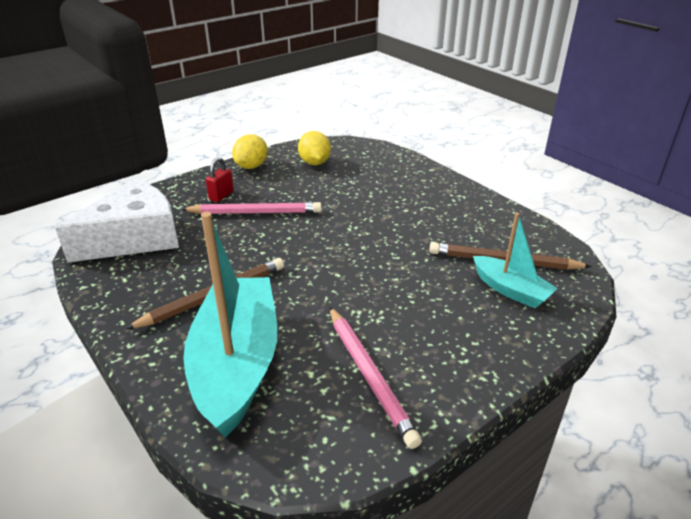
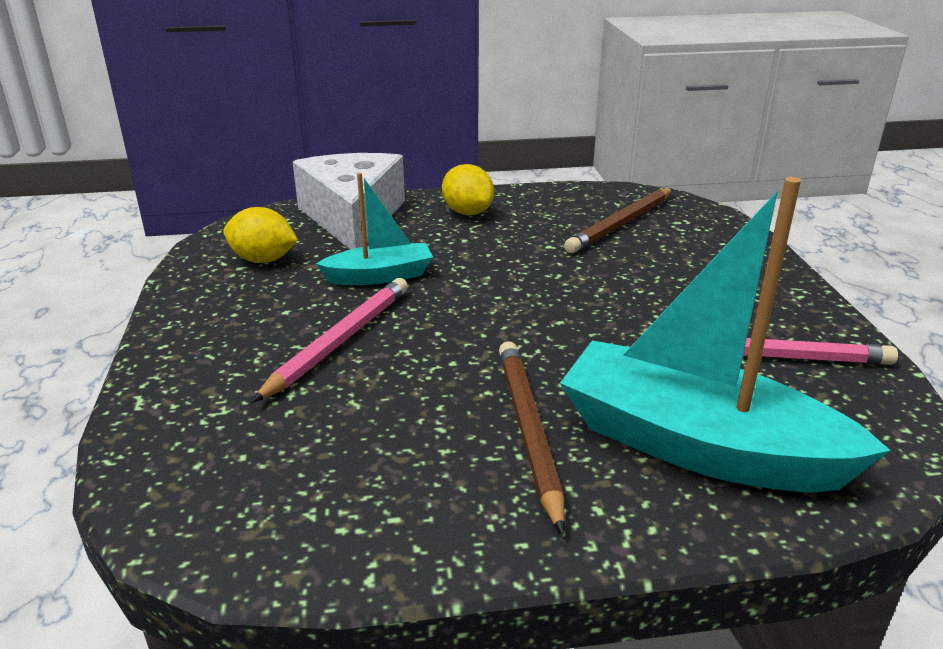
camera: 60 degrees left, 5 degrees down
(134, 237) = (268, 480): white cheese -> white cheese (353, 217)
(221, 196) = (248, 358): red padlock -> none
(251, 166) = (193, 310): yellow lemon -> yellow lemon (467, 212)
(510, 290) = (672, 237): turquoise boat -> turquoise boat (380, 276)

